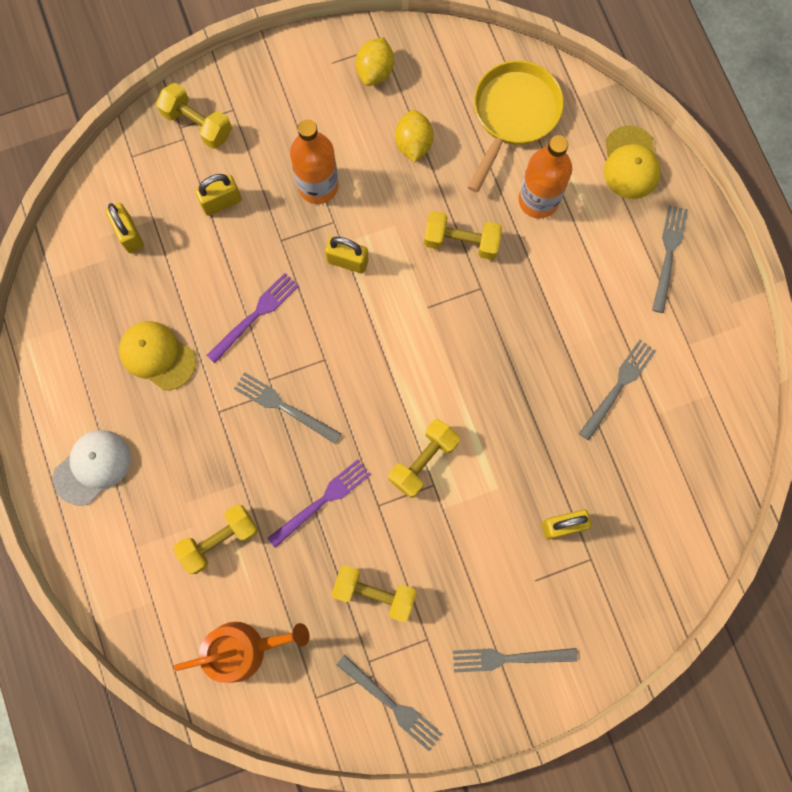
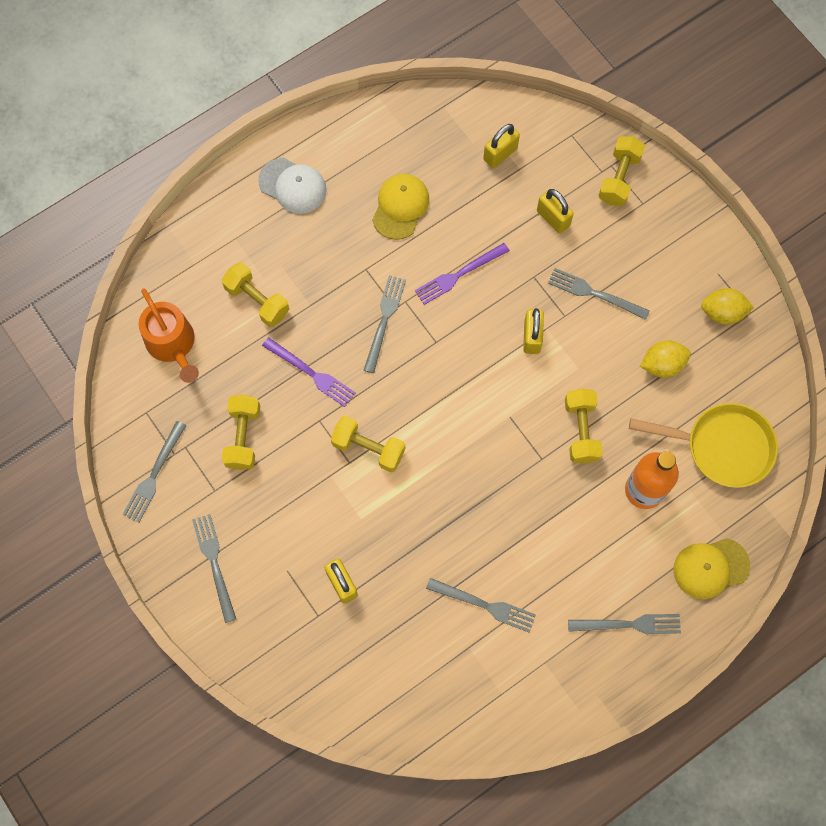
camera: 75 degrees right, 5 degrees down
(255, 315) = (459, 274): purple fork -> purple fork turned 120 degrees clockwise
(318, 186) = (594, 293): orange bottle -> grey fork

